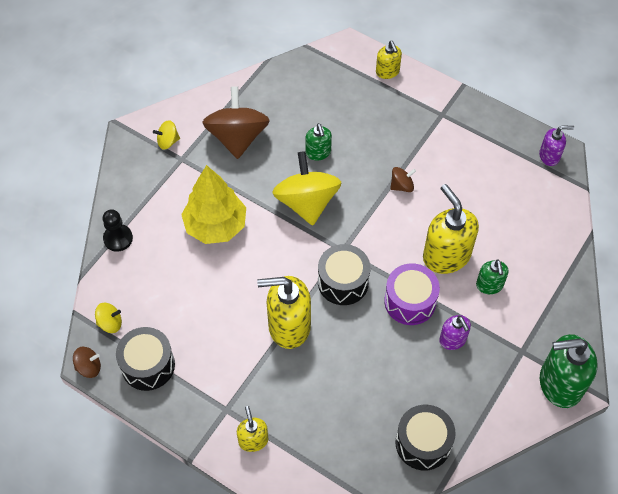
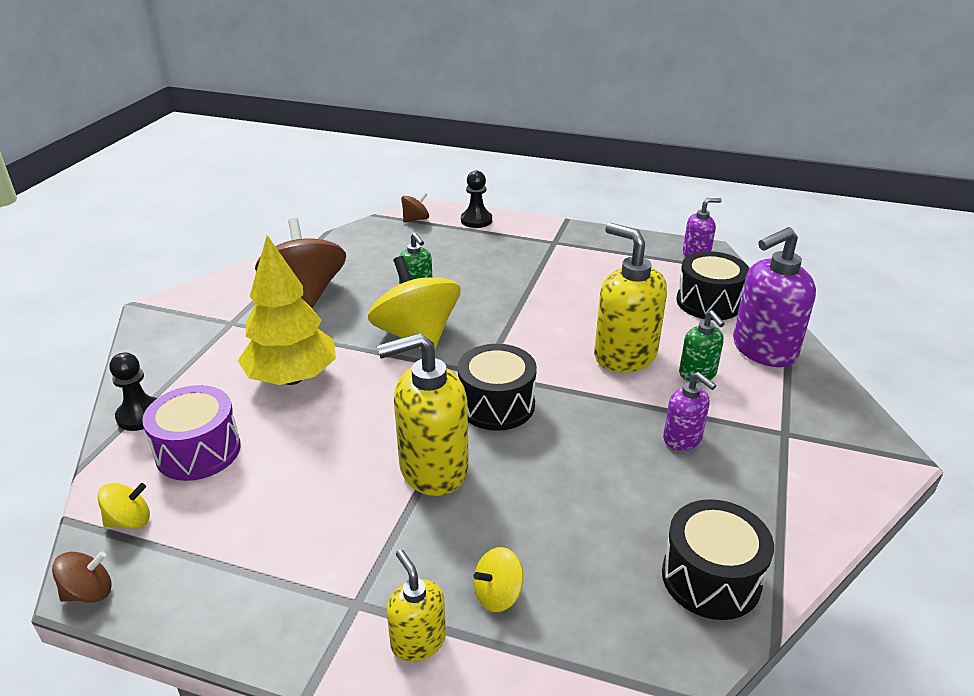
camera: 15 degrees left, 25 degrees down
(148, 365) = (202, 567): black drum -> black drum (709, 302)
(168, 141) = (210, 310): yellow spinning top -> yellow spinning top (498, 595)
(387, 72) = (476, 220): yellow soap dispenser -> black pawn
(402, 186) = (535, 303): brown spinning top -> brown spinning top (415, 219)
(410, 301) = (600, 408): purple drum -> purple drum (198, 451)
(548, 273) = (763, 350): none -> purple soap dispenser
(559, 384) = (861, 459): green soap dispenser -> none

